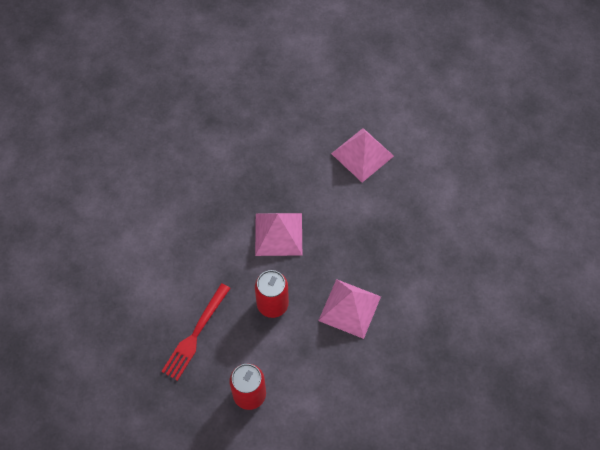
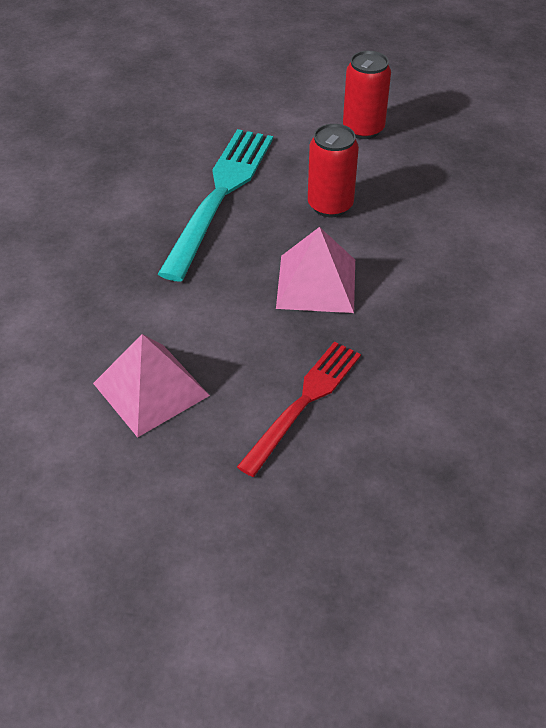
camera: 175 degrees left, 15 degrees down
(195, 334) = (438, 183): red fork -> red fork (304, 402)
(349, 308) = (220, 195): pink pyramid -> turquoise fork

